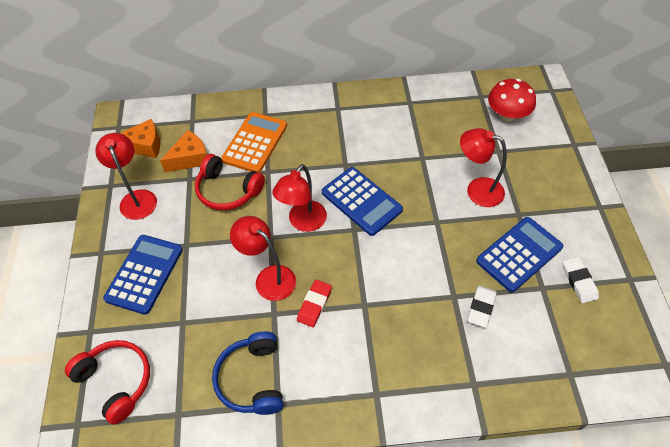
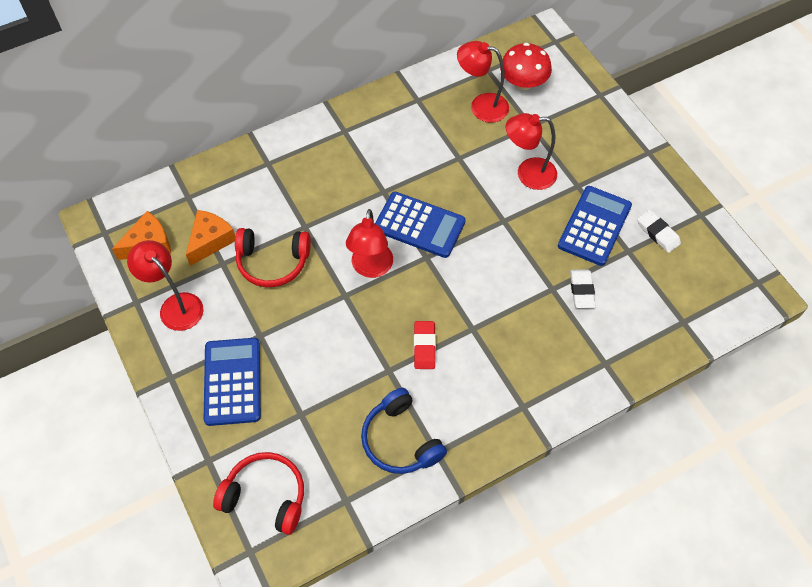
camera: 25 degrees left, 5 degrees up
(255, 143) = (274, 199): orange calculator -> none
(269, 277) = (365, 337): red lamp -> red lamp (481, 106)

